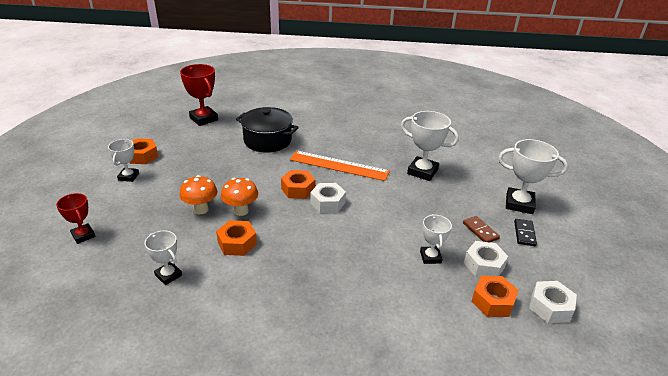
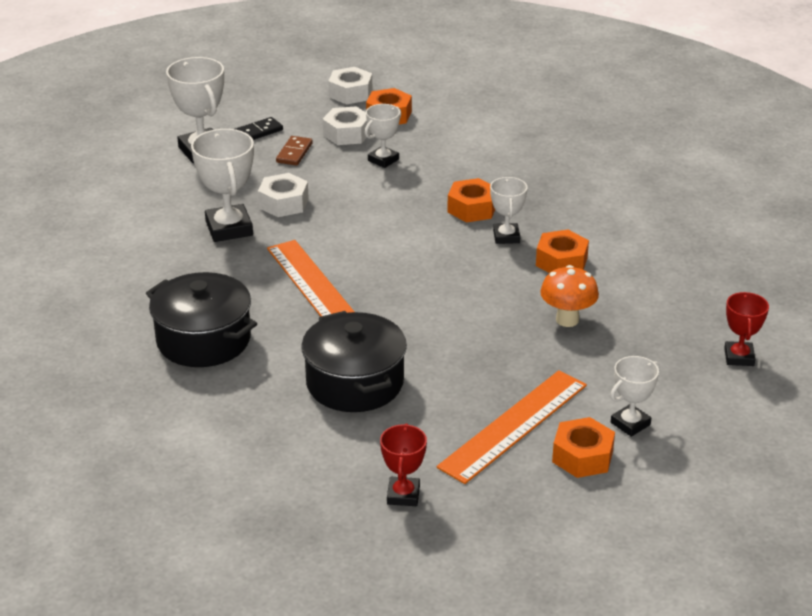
camera: 135 degrees left, 0 degrees up
(168, 275) = (663, 266): white trophy -> white trophy (506, 237)
(183, 154) = (513, 425): none -> orange ruler
(204, 119) = (403, 495): red trophy -> red trophy, size x0.60
(241, 211) = (519, 294): orange mushroom -> none
(298, 189) = (416, 285): orange nut -> orange nut (472, 208)
(327, 203) = (404, 252): white nut -> white nut (283, 203)
(346, 128) = (203, 340): none -> black pot

